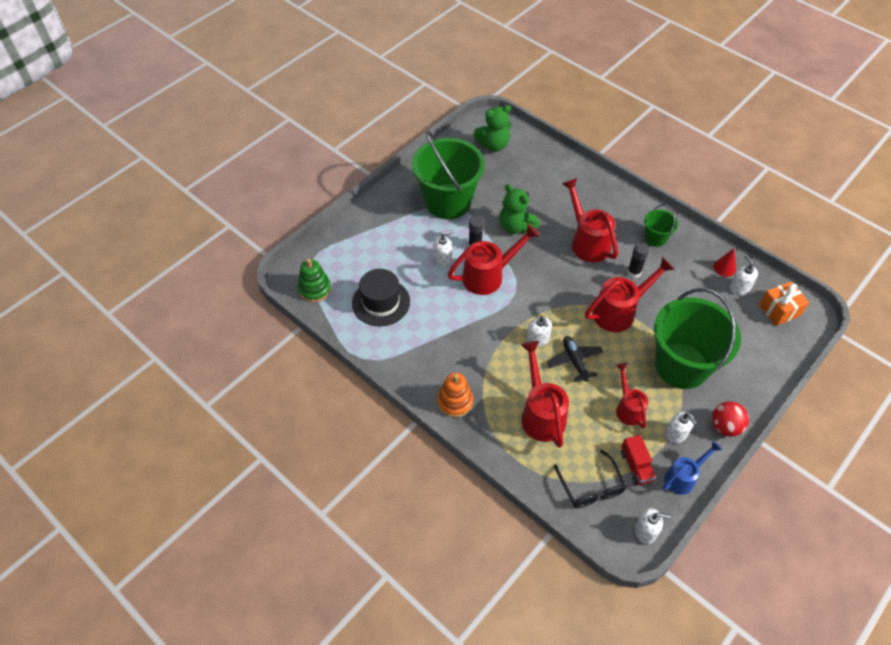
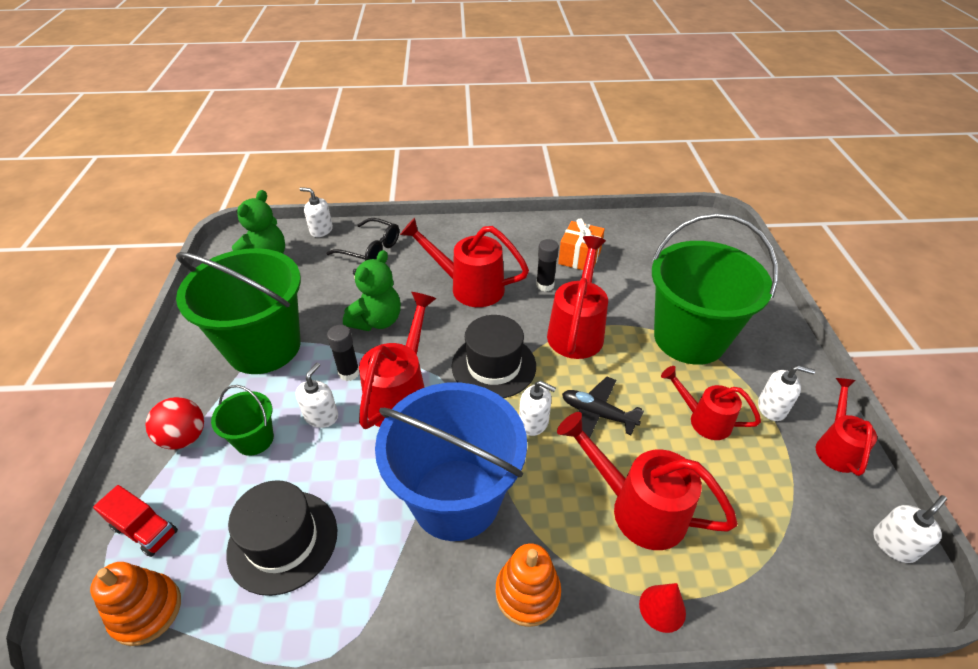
camera: 45 degrees left, 10 degrees down
(315, 289) = (146, 611): green stacking toy -> orange stacking toy
(465, 342) = (456, 498): none -> blue bucket
(516, 226) = (377, 321): green teddy bear -> green teddy bear turned 60 degrees counterclockwise
(550, 296) = (494, 366): none -> black hat
(591, 487) = (789, 547): black glasses -> black glasses (371, 249)
(636, 466) = (789, 476): red truck -> red truck (145, 530)
(655, 238) = (527, 244): green bucket -> green bucket (254, 439)
(683, 477) = (836, 447): blue watering can -> red watering can
(724, 267) = (611, 231): red cone -> red cone (662, 608)
(725, 426) = (793, 364): red ball -> red ball (185, 437)
(739, 287) = (642, 239): white soap dispenser -> white soap dispenser (321, 230)
(779, 310) = (692, 236): orange gift -> orange gift (579, 257)

